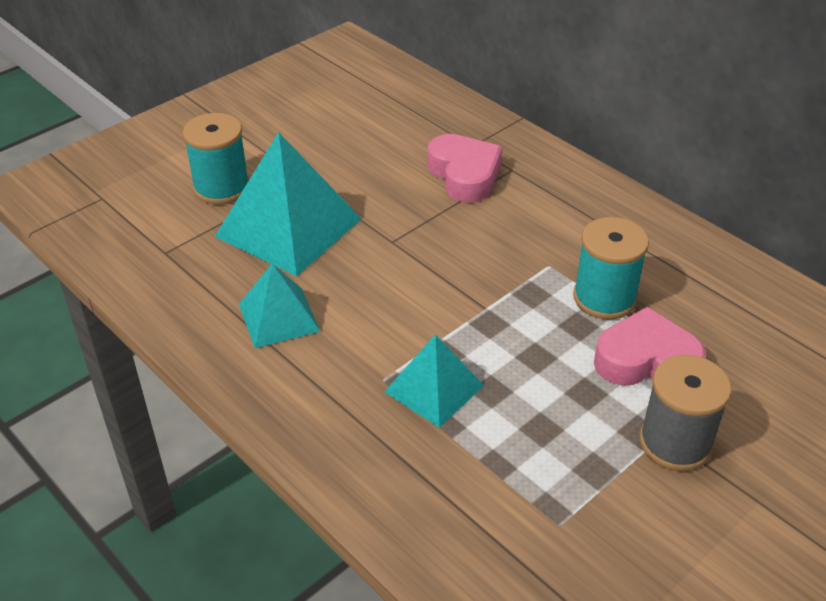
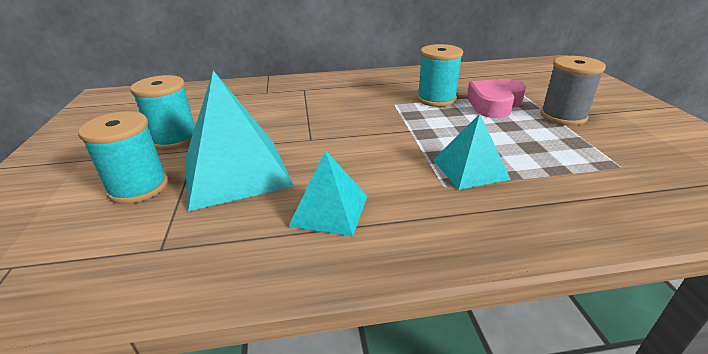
camera: 55 degrees left, 10 degrees down
(308, 152) = (174, 139): none -> turquoise spool
(464, 175) = (287, 101): pink heart -> none

